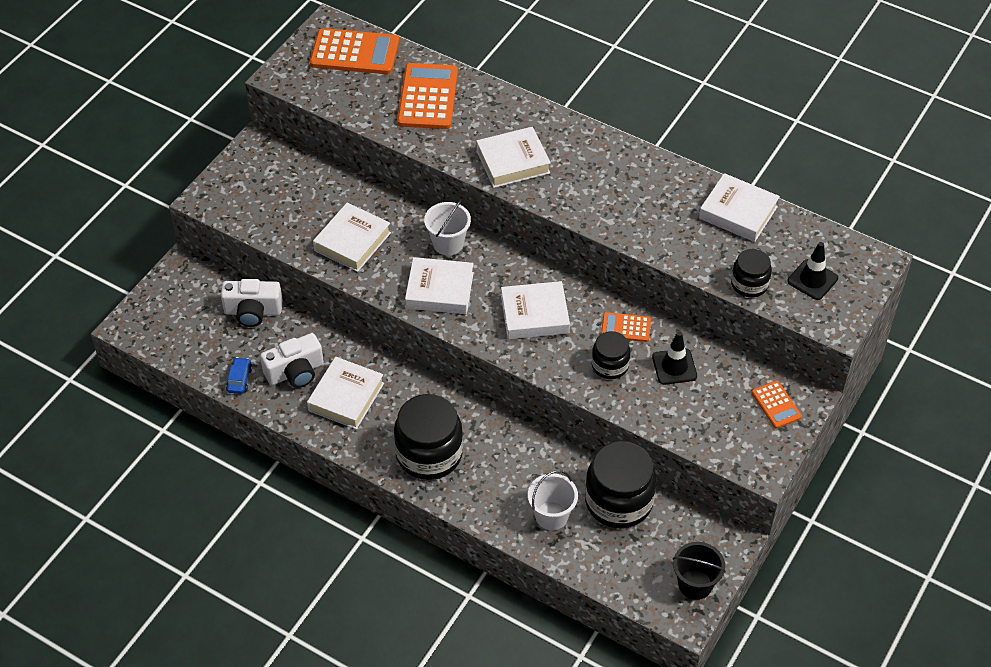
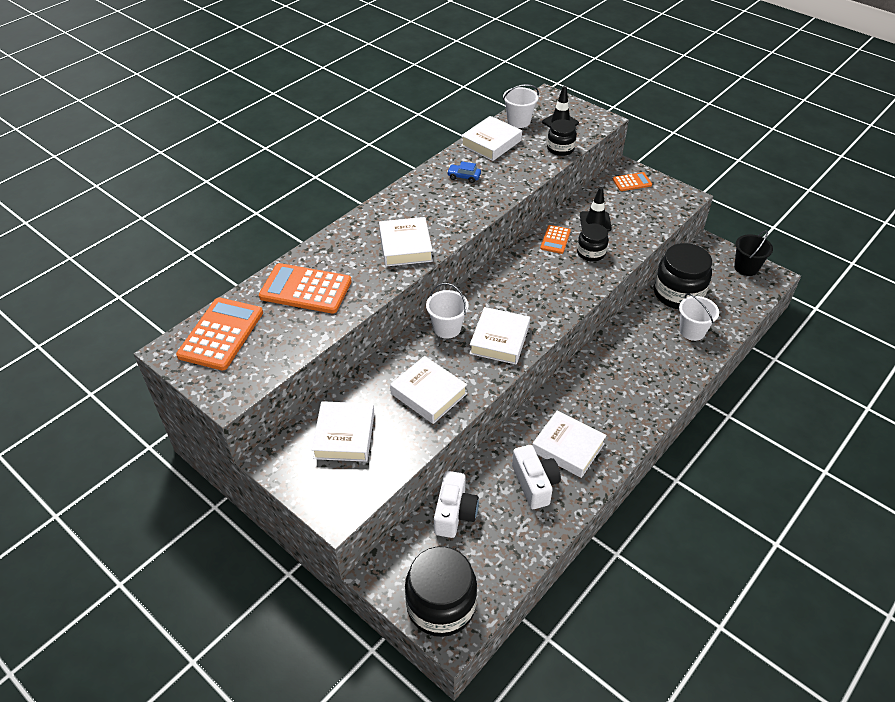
camera: 80 degrees left, 5 degrees down
(239, 379) = (538, 531): blue car -> blue car (464, 177)
(429, 454) = (632, 396): black jar -> black jar (441, 605)
(534, 315) = (536, 286): white book -> white book (344, 435)
(799, 235) = (518, 121): none -> white bucket

